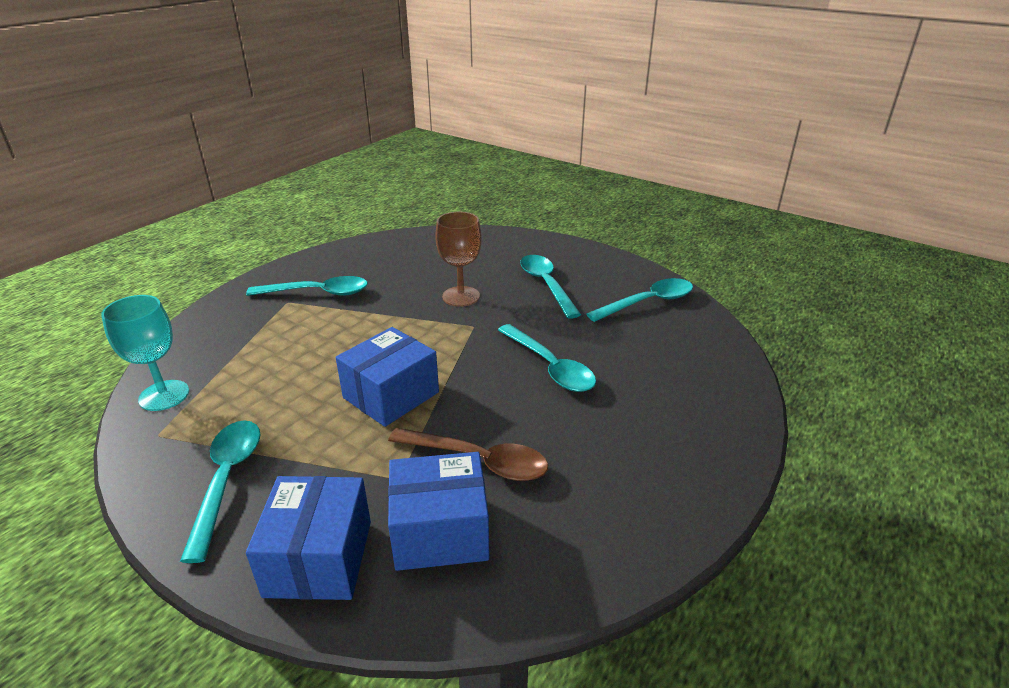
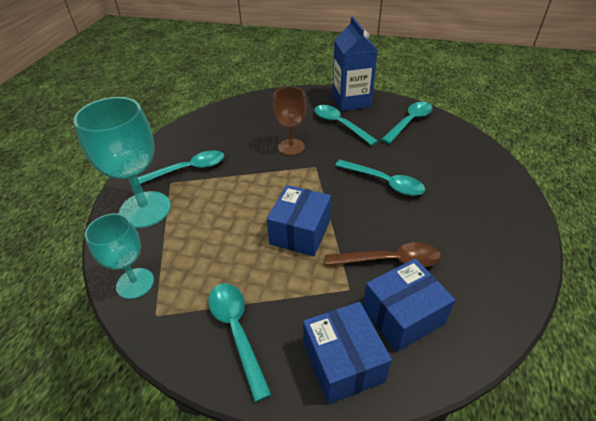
camera: 20 degrees left, 10 degrees up
(237, 323) = (145, 209): none -> turquoise goblet
(585, 260) = (351, 101): none -> blue carton

